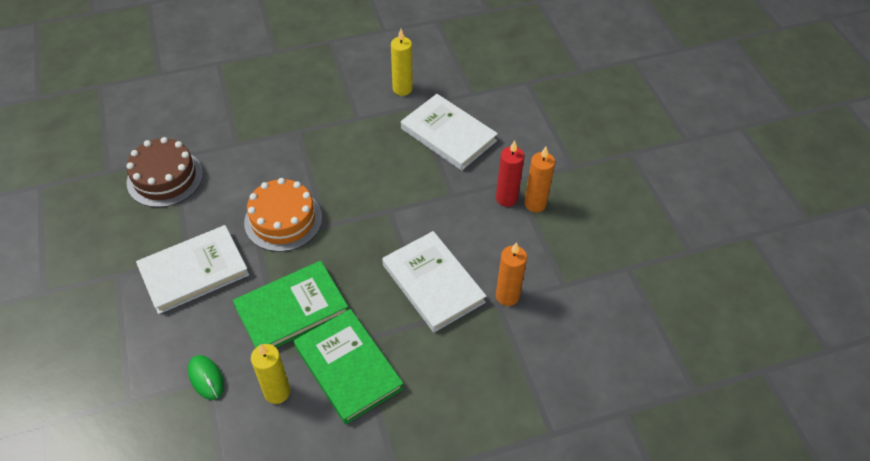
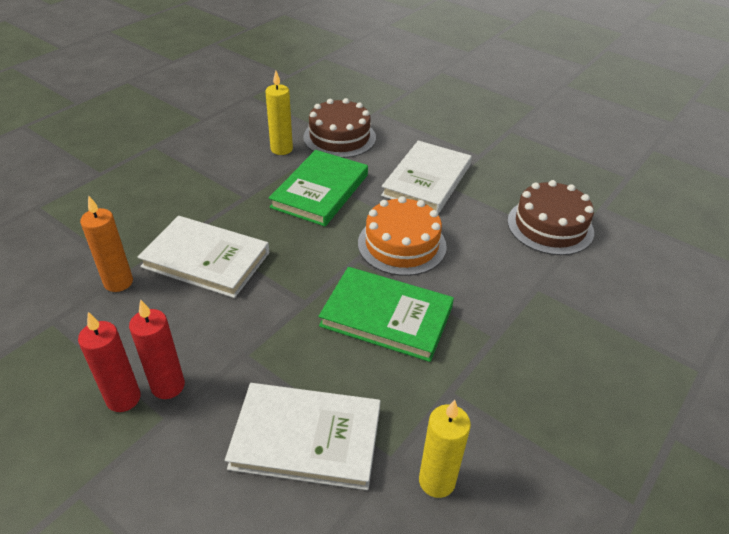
camera: 145 degrees right, 10 degrees down
(206, 378) = (339, 137): green mouse -> brown cake
(348, 367) = (239, 179): green book -> green book (386, 316)
(535, 204) = (123, 398): orange candle -> red candle

